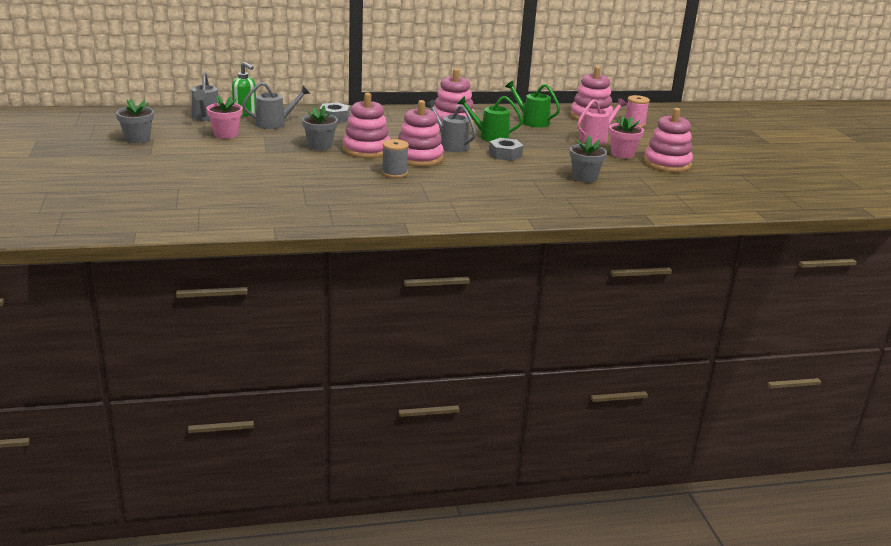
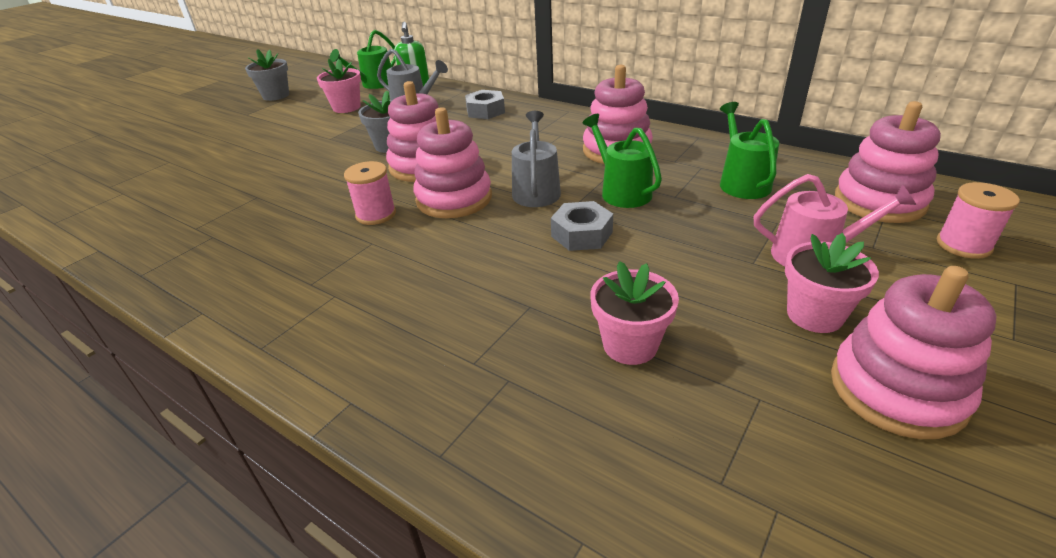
camera: 50 degrees right, 10 degrees up
(205, 117) = (374, 84): grey watering can -> green watering can
(394, 173) = (376, 214): grey spool -> pink spool
(584, 177) = (630, 345): grey flower pot -> pink flower pot

